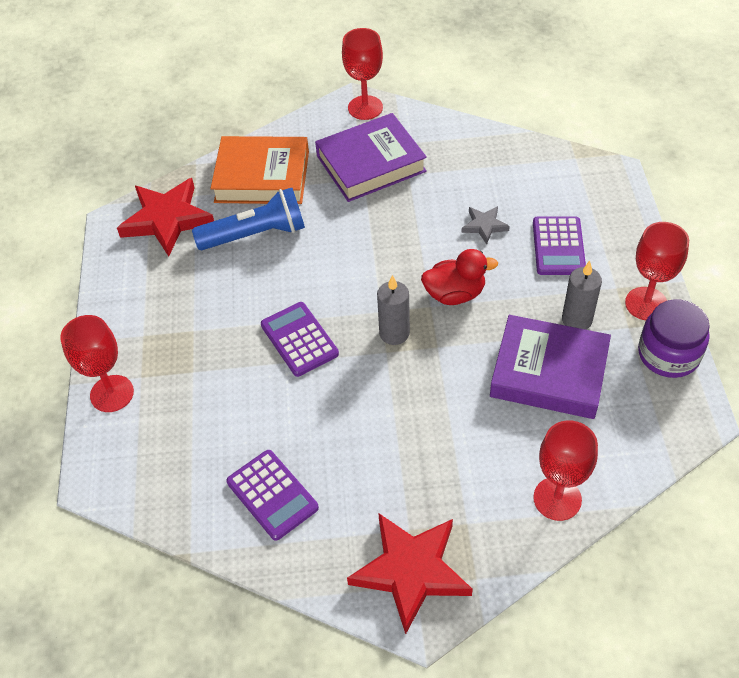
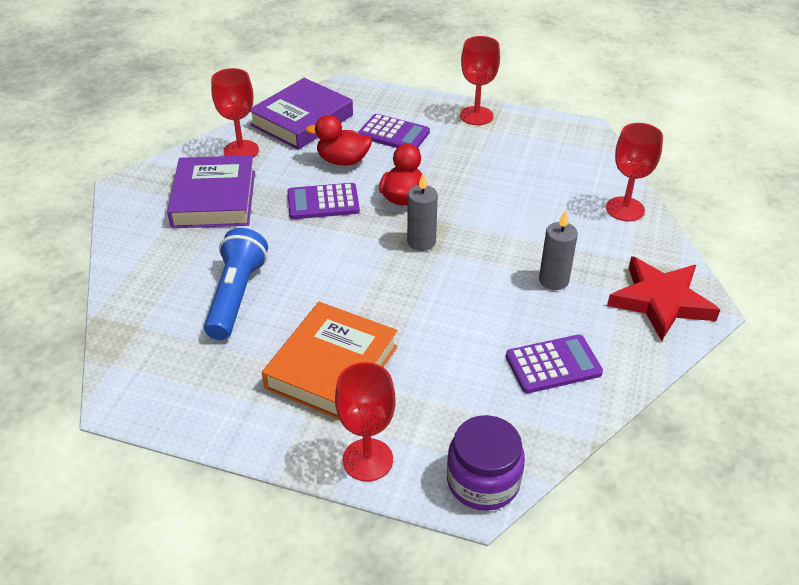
camera: 70 degrees left, 10 degrees down
(167, 220) = (156, 357): red star -> none
(262, 177) = (162, 271): orange book -> orange book (332, 367)
(299, 339) = (389, 301): purple calculator -> purple calculator (323, 202)
(365, 108) = (139, 182): red goblet -> red goblet (241, 150)
(484, 226) = (343, 161): grey star -> red duck
(549, 372) = (511, 177): purple book -> purple book (302, 120)
(577, 320) = (470, 149): grey candle -> grey candle (553, 280)
(668, 354) = (526, 122): purple jar -> purple jar (483, 481)

